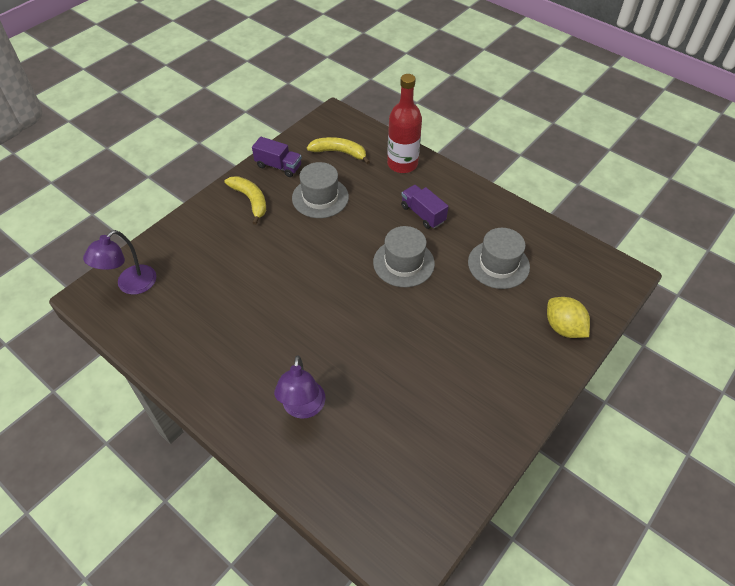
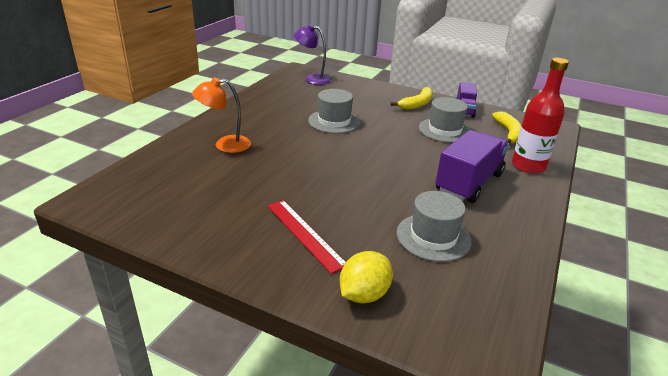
camera: 75 degrees right, 20 degrees down
(303, 408) = (225, 145): purple lamp -> orange lamp
(403, 263) = (396, 177): grey hat -> grey hat (334, 121)
(423, 214) = (469, 183): purple truck -> purple truck, size x1.71
(486, 353) = (305, 234): none -> red ruler

